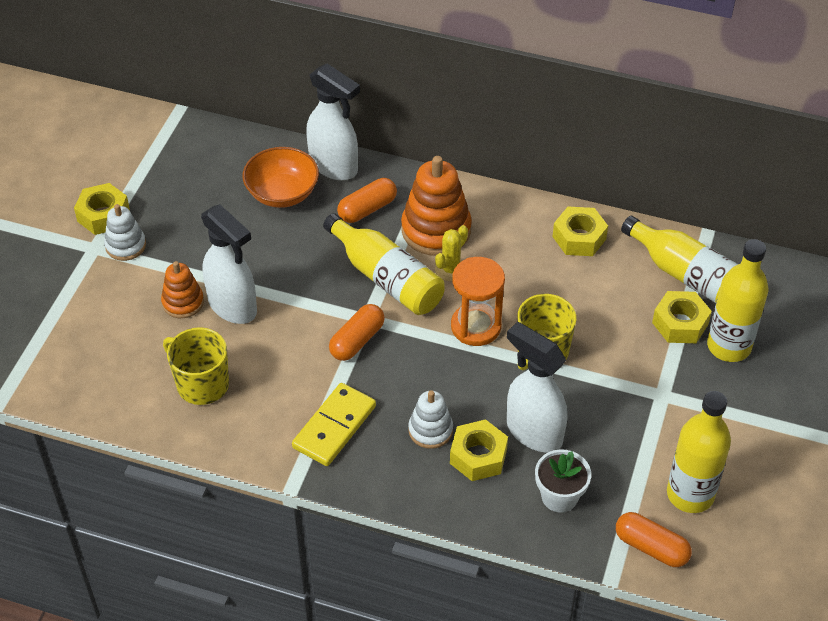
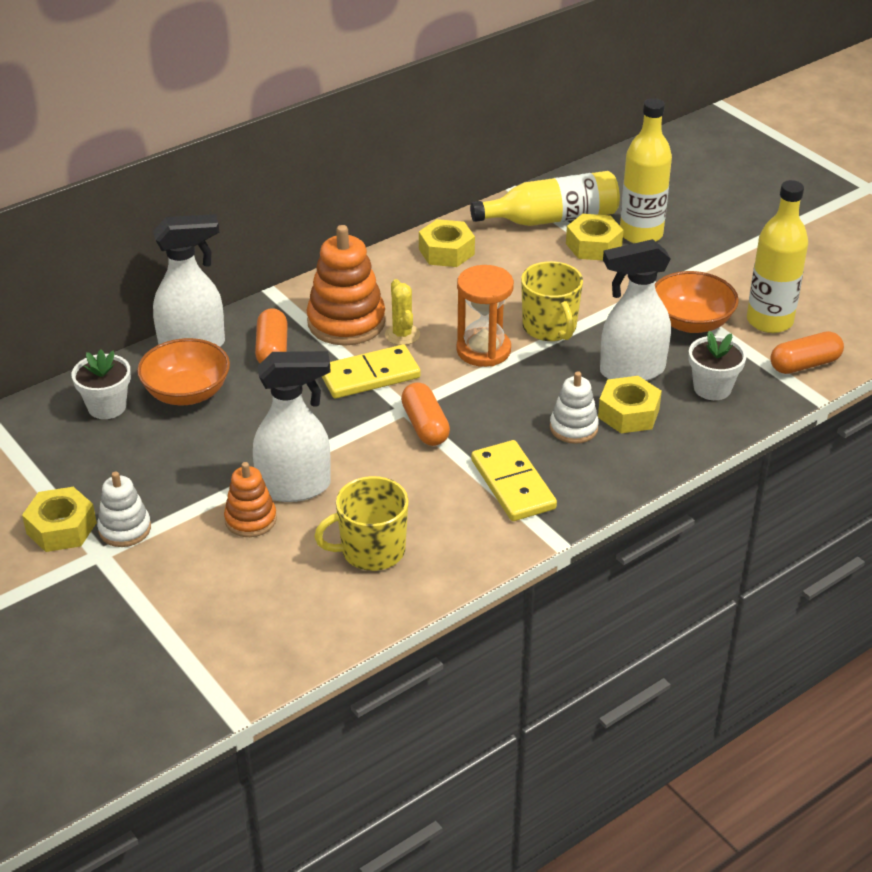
camera: 55 degrees left, 10 degrees down
(234, 163) = (107, 407): none -> white flower pot
(386, 278) = (369, 375): yellow bottle -> yellow domino
(636, 440) = (691, 322): none -> orange bowl

